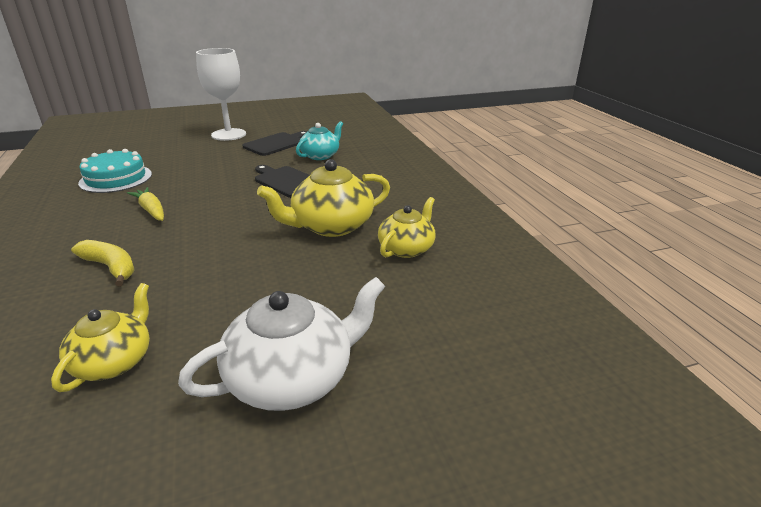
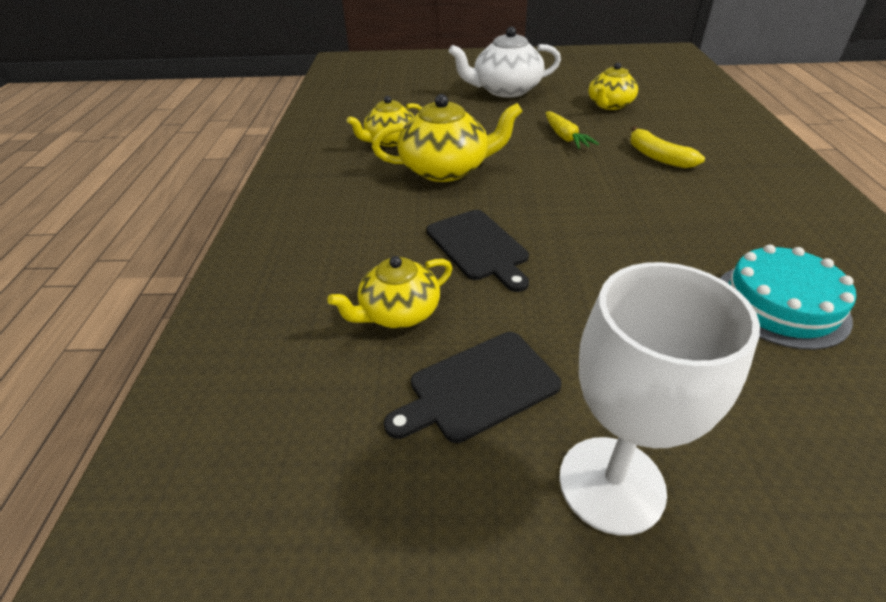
camera: 160 degrees left, 10 degrees up
(151, 210) = (663, 219): yellow carrot -> yellow carrot (565, 137)
(320, 155) = (398, 312): turquoise teapot -> yellow teapot

